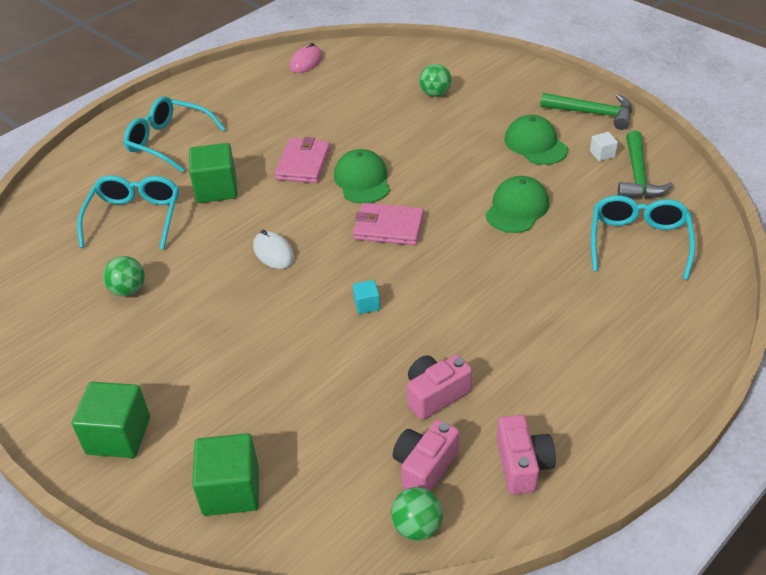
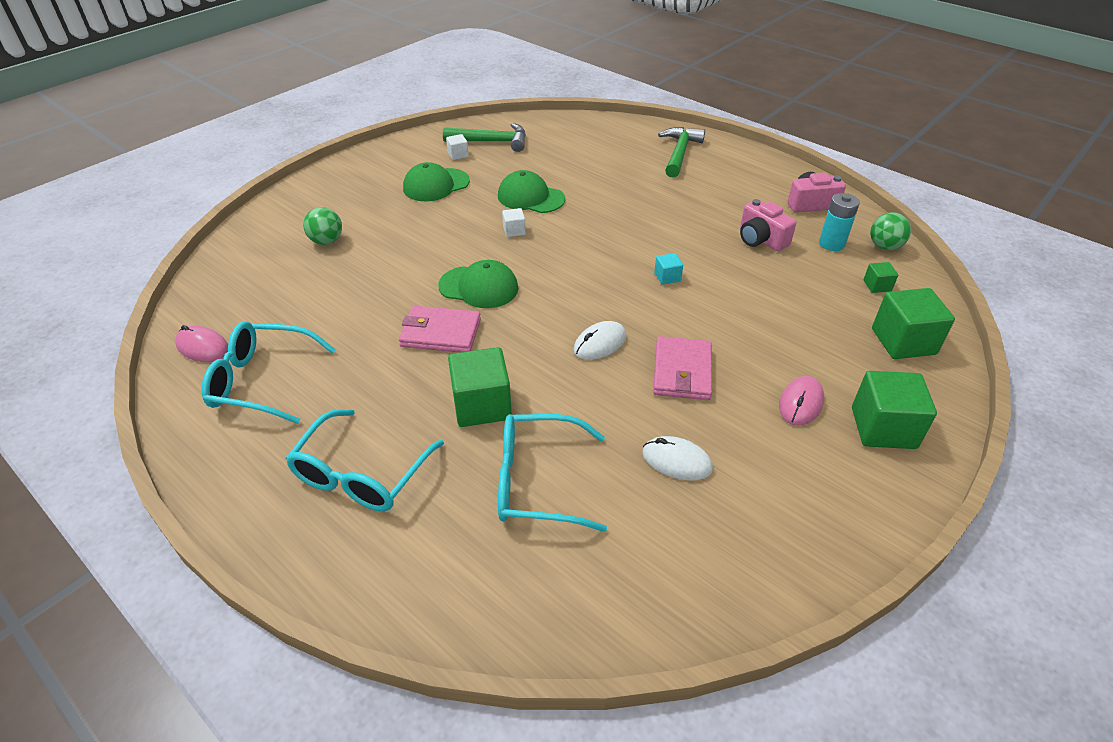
camera: 95 degrees left, 0 degrees up
(128, 290) = (676, 461): green ball -> white mouse
(166, 380) = (800, 403): none -> pink mouse
(333, 493) = (877, 286): none -> green cube
(362, 180) = (479, 287): green cap -> green cap turned 150 degrees counterclockwise
(388, 227) = (557, 267): pink wallet -> pink wallet (682, 371)
(425, 467) = (831, 244): pink camera -> turquoise battery
(452, 198) = (514, 231): none -> white cube
(592, 113) = (394, 155): green hammer -> green hammer (679, 153)
(639, 241) = (574, 147): turquoise glasses -> turquoise glasses (261, 381)

